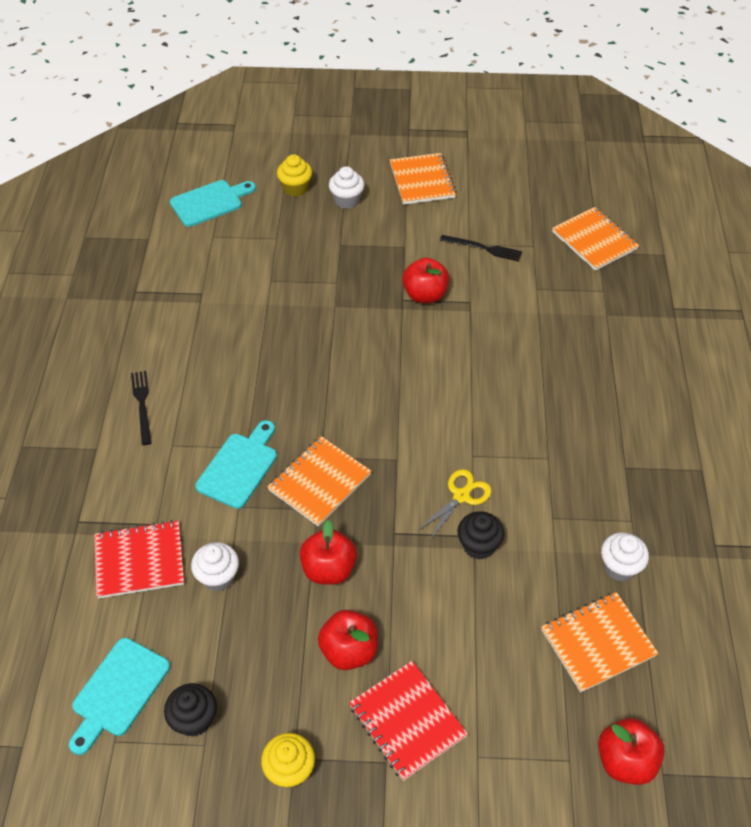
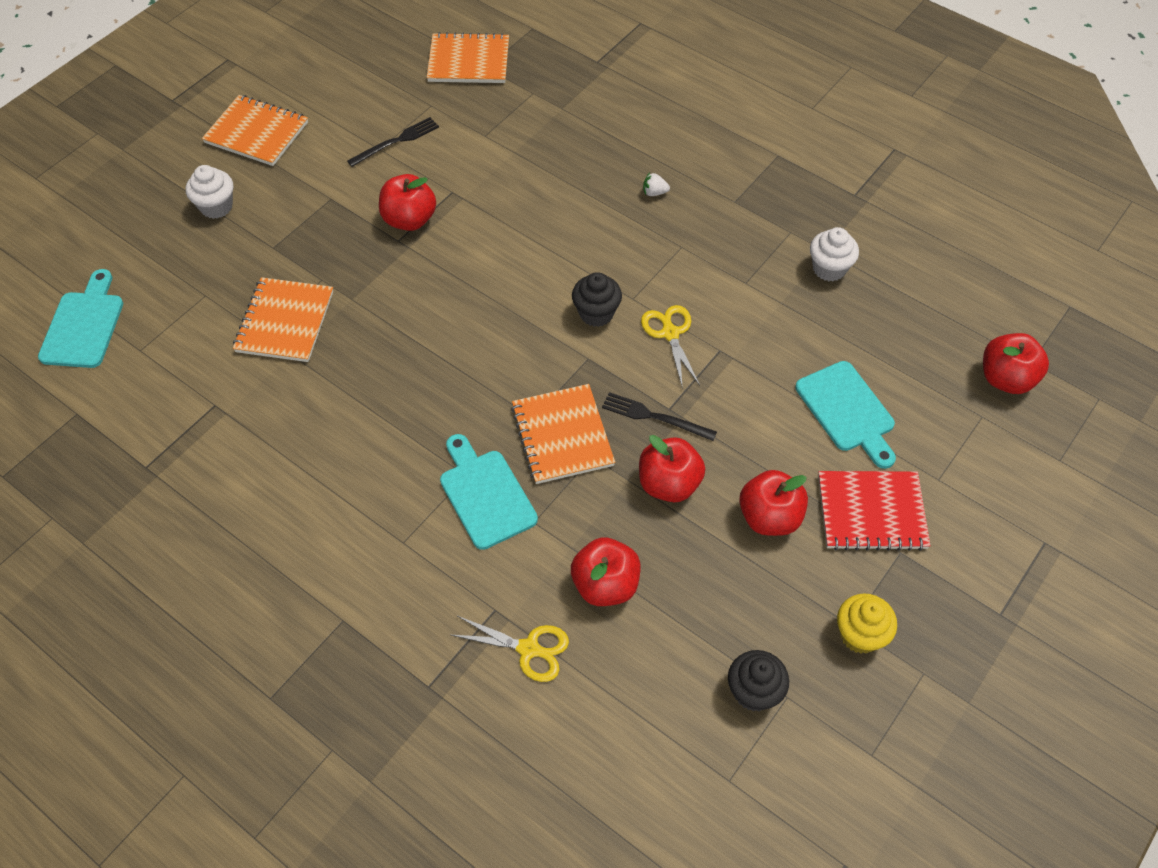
camera: 55 degrees left, 5 degrees up
(118, 691) = (674, 748): turquoise cutting board -> turquoise cutting board (847, 410)
(139, 560) = (528, 649): red notebook -> yellow scissors
(142, 404) = (321, 543): black fork -> black fork (654, 417)
(218, 577) = (605, 585): white cupcake -> red apple
(295, 188) = (150, 239): yellow cupcake -> none
(478, 546) = (733, 353): black cupcake -> black cupcake (596, 313)
(583, 413) = (654, 192): none -> white strawberry
(597, 642) = (889, 329): orange notebook -> orange notebook (284, 322)

